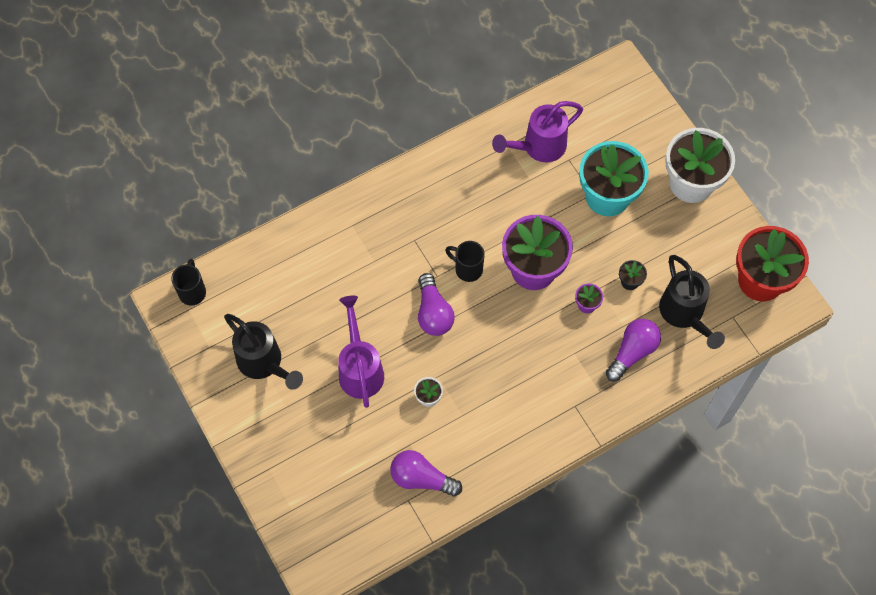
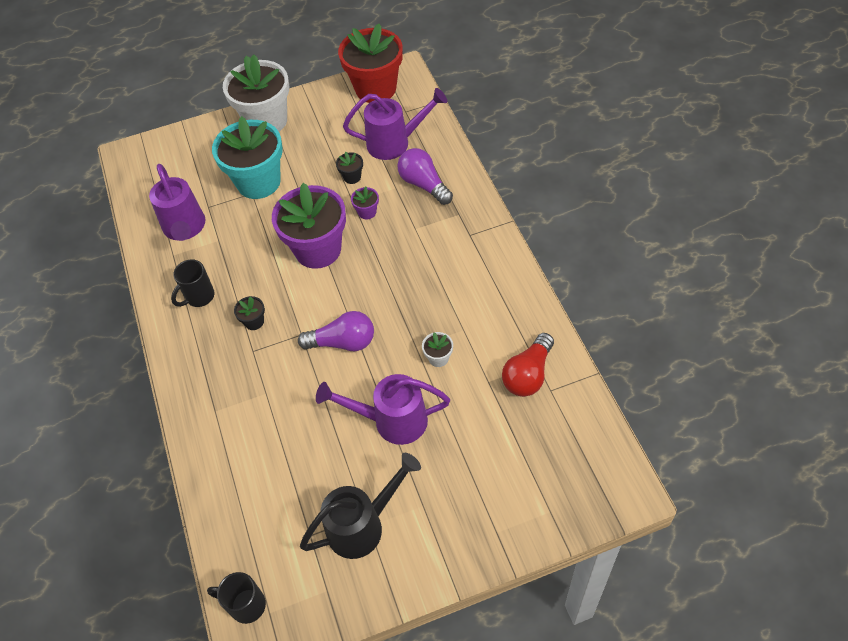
camera: 75 degrees left, 10 degrees down
(421, 478) = (528, 374): purple light bulb -> red light bulb
(444, 233) = (254, 322): none -> black flower pot
(467, 269) = (301, 305): black mug -> black mug (199, 297)
(684, 314) = (394, 143): black watering can -> purple watering can

